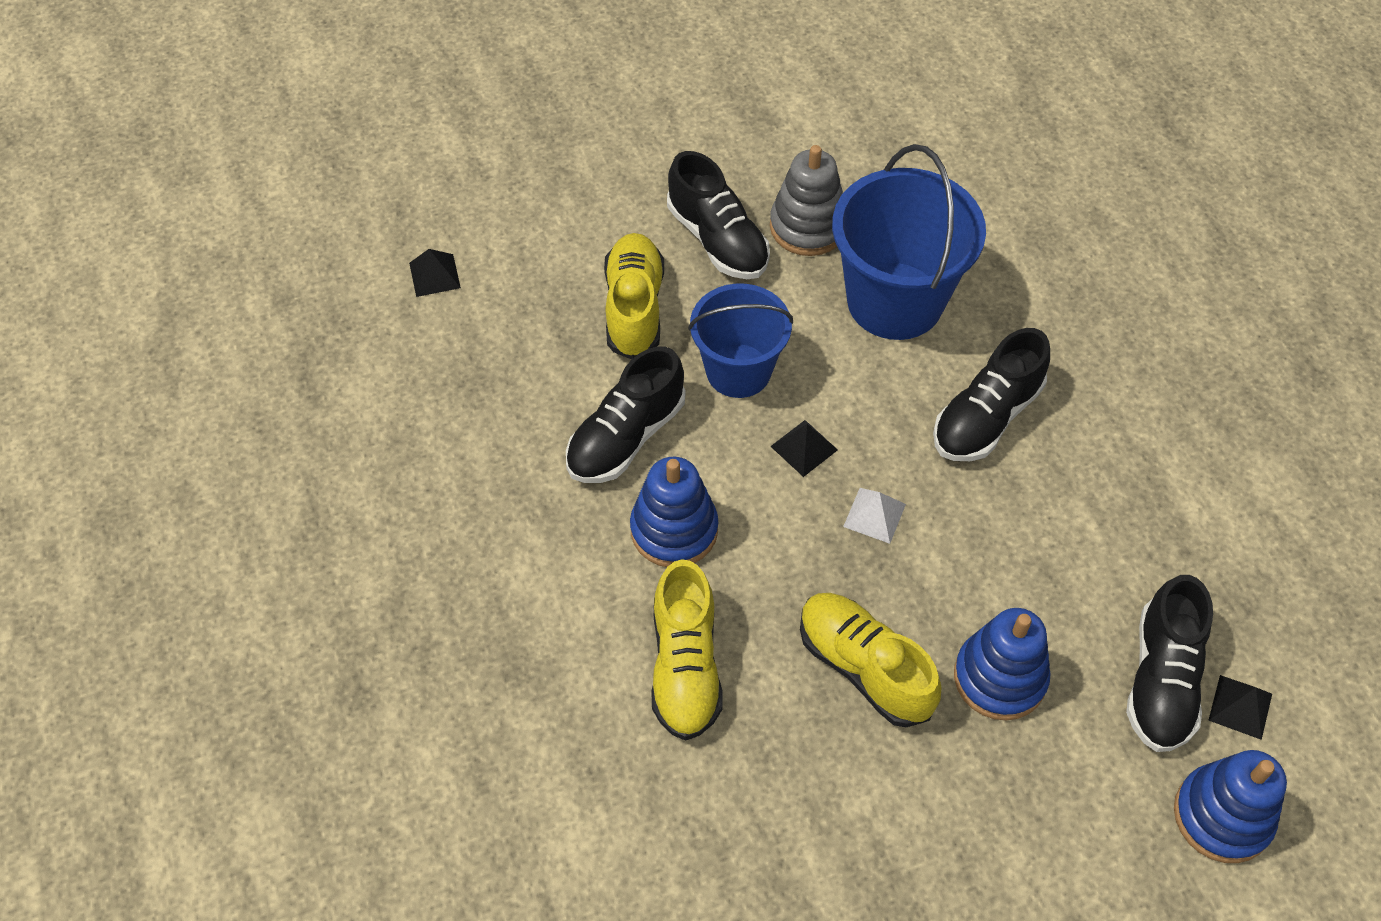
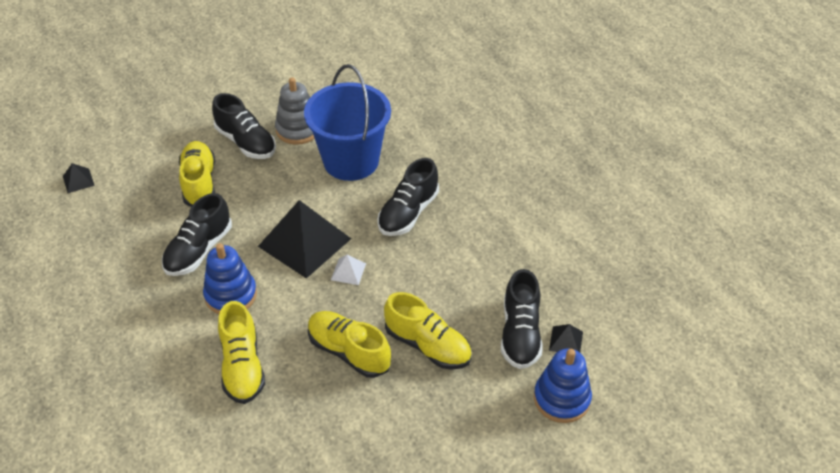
camera: 10 degrees left, 10 degrees down
(738, 371) = (263, 207): blue bucket -> none
(804, 448) = (304, 242): black pyramid -> black pyramid, size x2.36
(999, 677) = (428, 345): blue stacking toy -> yellow shoe

